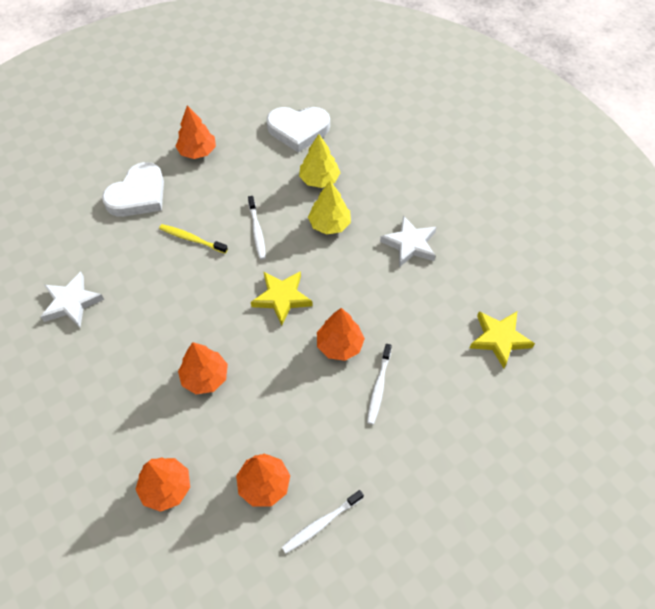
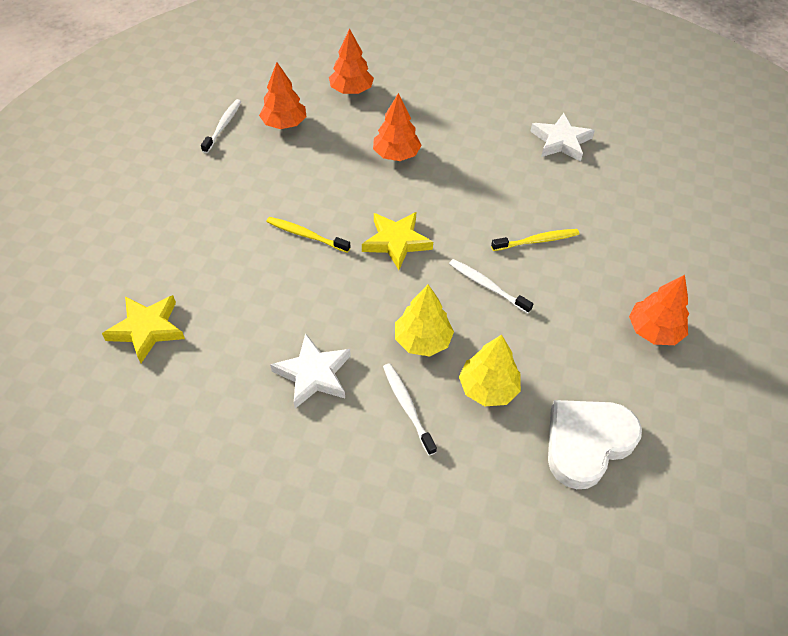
camera: 140 degrees right, 5 degrees down
(138, 195) = (640, 248): white heart -> none
(339, 345) = (306, 235): orange tree -> yellow toothbrush
(379, 387) = (244, 224): white toothbrush -> white toothbrush (407, 407)

